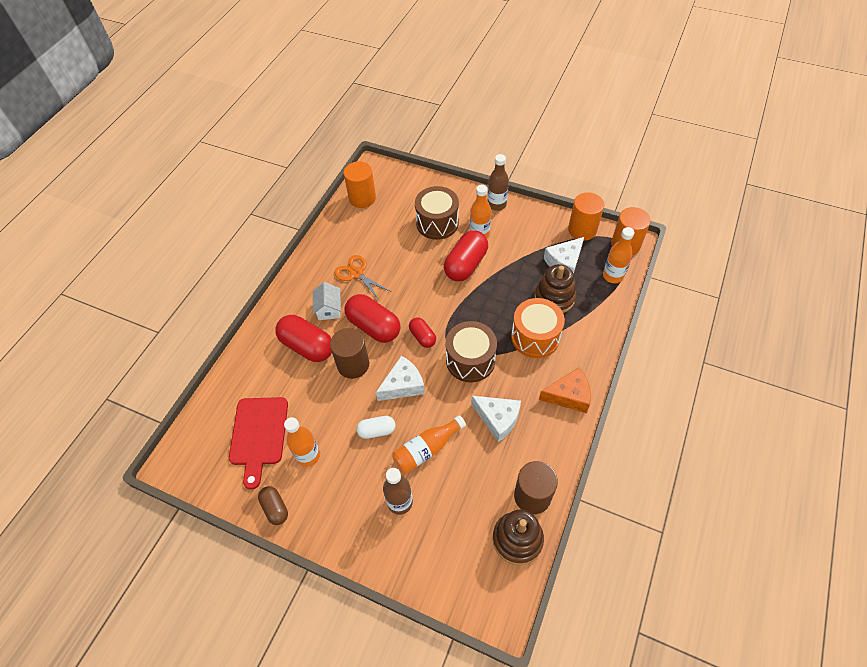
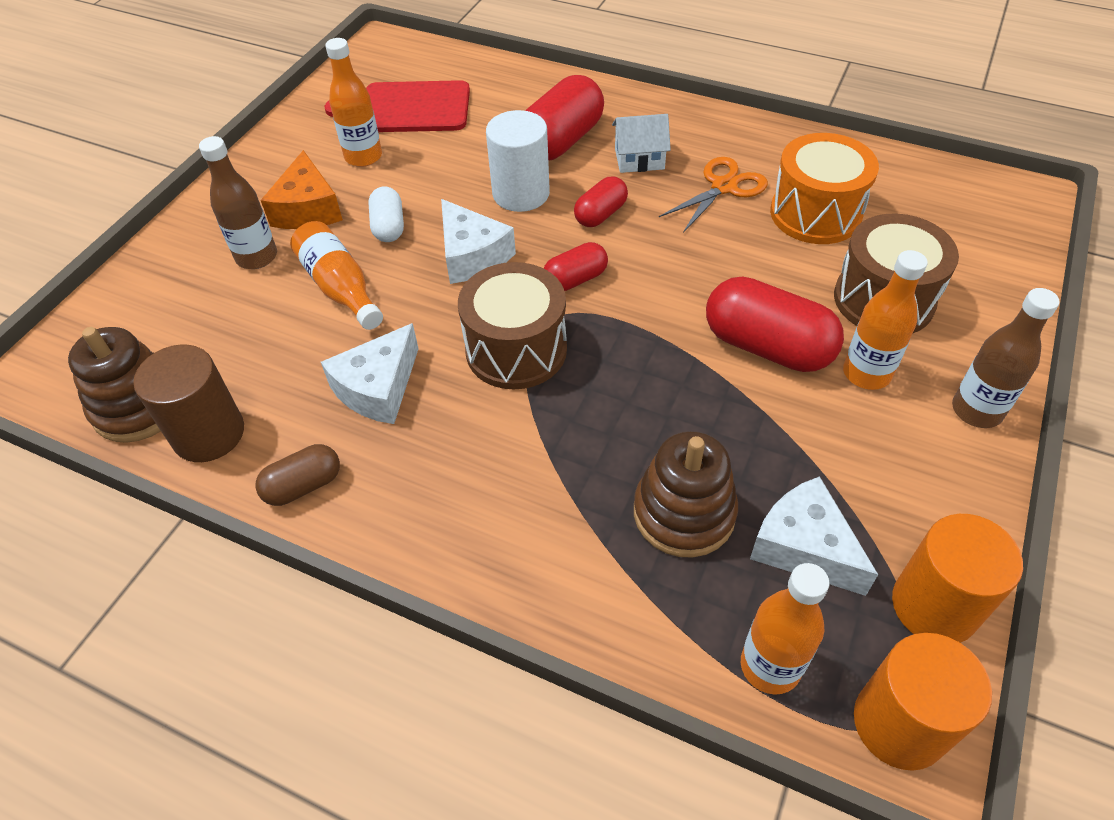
camera: 90 degrees right, 5 degrees down
(275, 508) = (290, 133): brown capsule -> brown capsule (303, 486)
(353, 364) = (521, 193): brown cylinder -> white cylinder
(362, 198) = (926, 184): orange cylinder -> none
(374, 326) = (600, 214): red capsule -> red capsule, size x0.55
(535, 337) = (569, 464): orange drum -> orange drum (815, 213)
(569, 395) = (410, 516): orange cheese -> orange cheese (308, 209)

